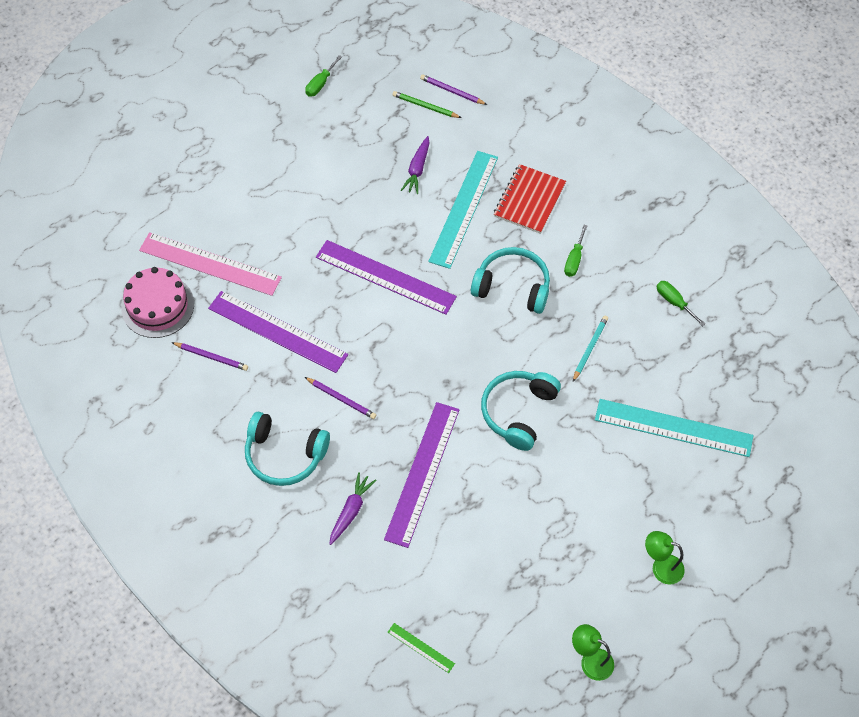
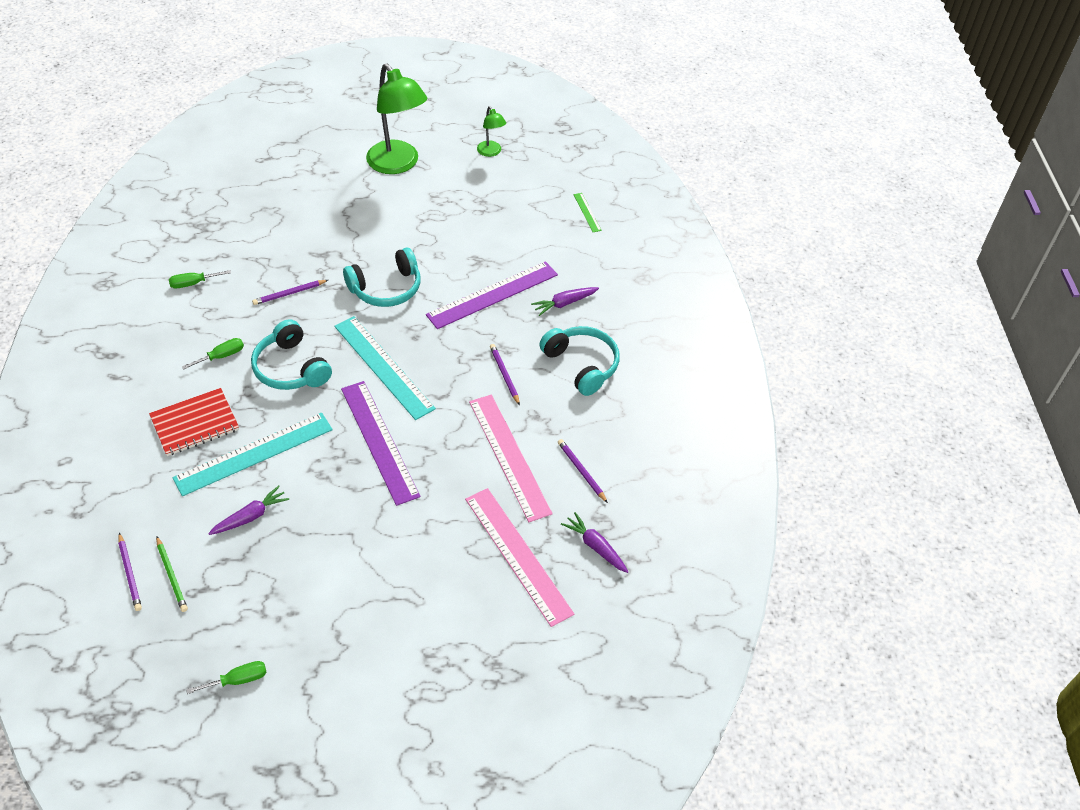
camera: 145 degrees left, 10 degrees down
(158, 306) = (595, 547): pink cake -> purple carrot
(277, 331) = (509, 456): purple ruler -> pink ruler
(590, 349) = (289, 293): turquoise pencil -> purple pencil
(661, 567) = (398, 164): green lamp -> green lamp, size x2.09
(673, 427) = (297, 219): turquoise ruler -> turquoise ruler (383, 367)
(674, 302) = (193, 283): green screwdriver -> green screwdriver turned 75 degrees clockwise

